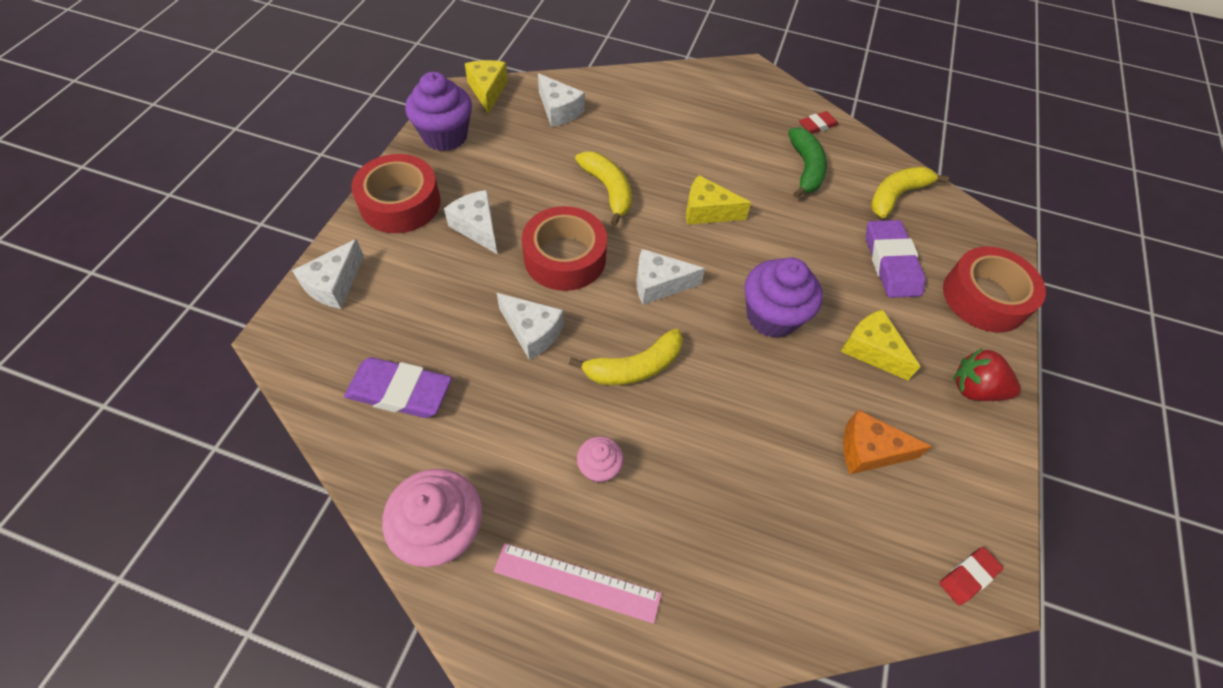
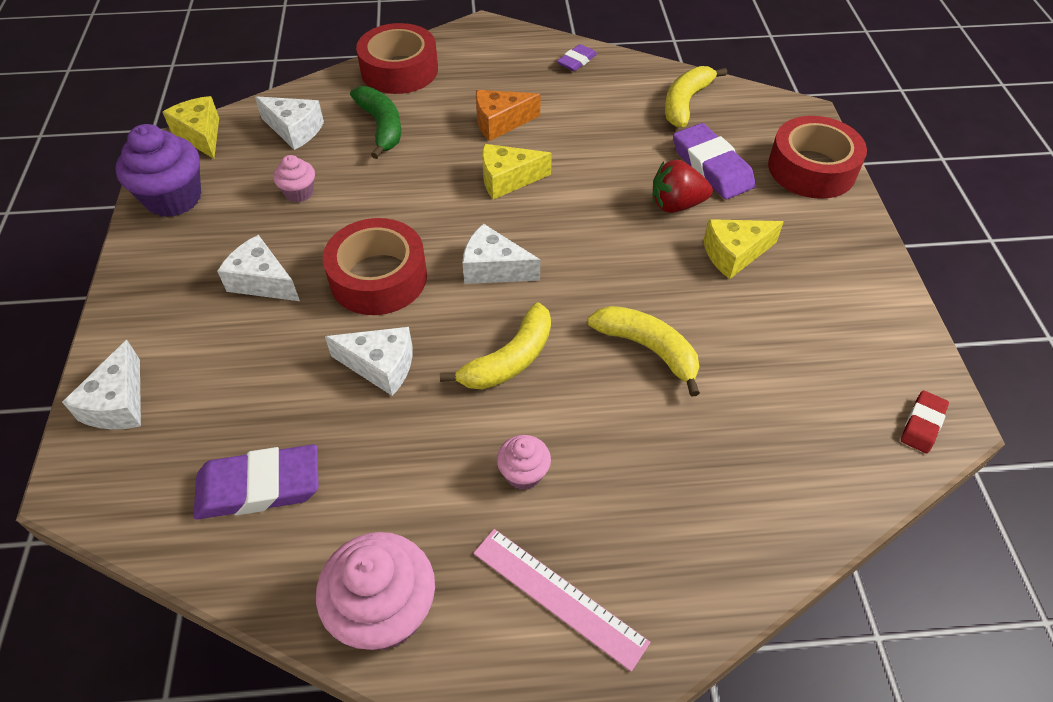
camera: 20 degrees left, 5 degrees down
(400, 203) = (156, 287): red tape -> red tape (399, 70)
(538, 164) = (299, 192): none -> pink cupcake
(577, 582) = (558, 596): pink ruler -> pink ruler turned 45 degrees clockwise
(608, 190) = (391, 193): yellow banana -> yellow banana (648, 349)
(659, 284) = (494, 268): white cheese -> white cheese turned 45 degrees clockwise
(772, 316) = (624, 258): purple cupcake -> none
(805, 169) = (586, 106): green banana -> green banana (381, 127)
(817, 125) = (576, 61): red eraser -> purple eraser
(869, 450) = (779, 347): orange cheese -> orange cheese (500, 123)
(871, 350) = (734, 254): yellow cheese -> yellow cheese turned 45 degrees counterclockwise
(975, 389) = (844, 254): red strawberry -> red strawberry (676, 205)

